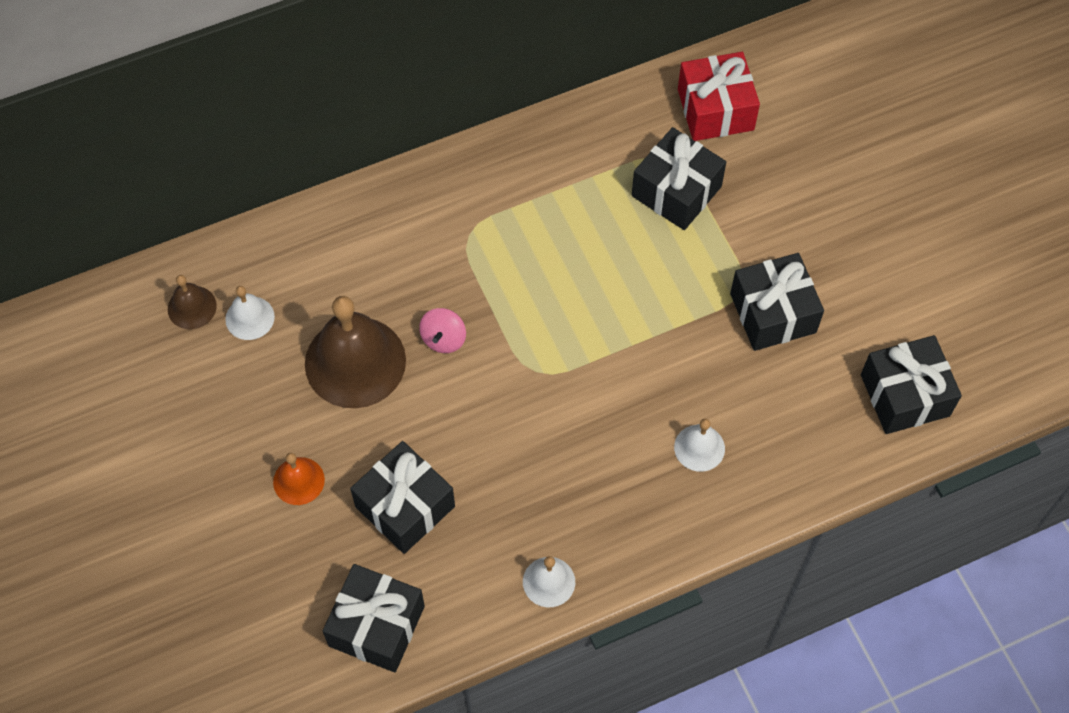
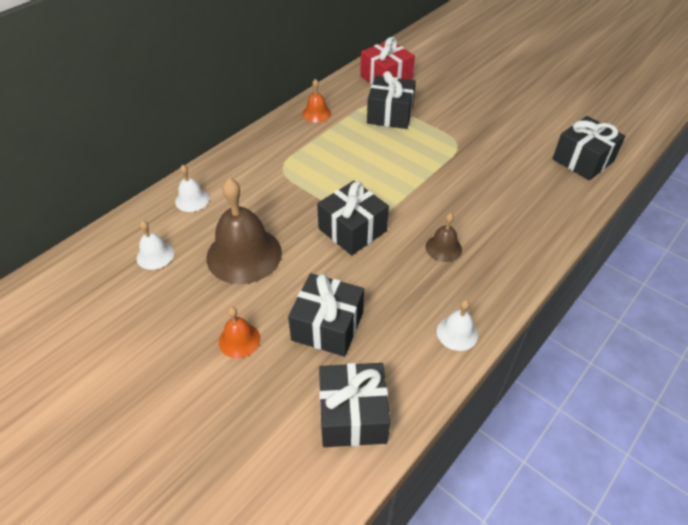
camera: 25 degrees left, 15 degrees down
(192, 307) = (108, 263): brown bell -> brown bell (443, 248)
(443, 339) = (297, 223): pink spinning top -> none
(569, 146) = (316, 113): none -> orange bell
(699, 447) = (494, 223): white bell -> white bell (192, 200)
(773, 313) = (483, 148): black gift -> black gift (352, 230)

